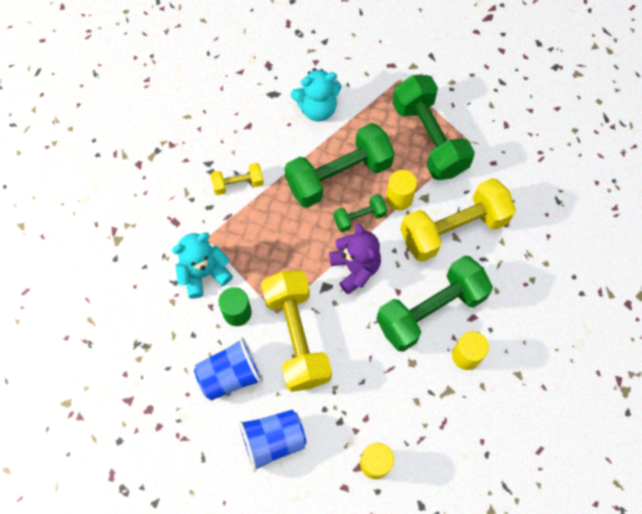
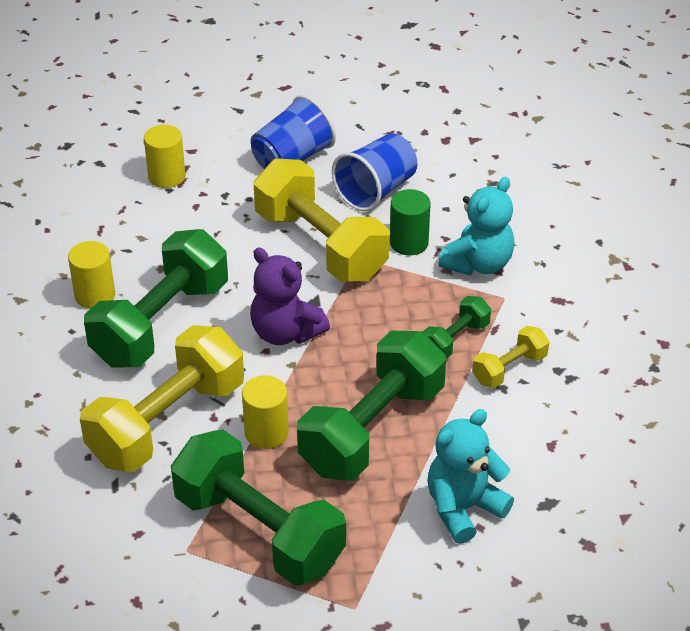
camera: 155 degrees right, 25 degrees down
(359, 217) = (312, 389): green dumbbell -> green dumbbell (455, 340)

